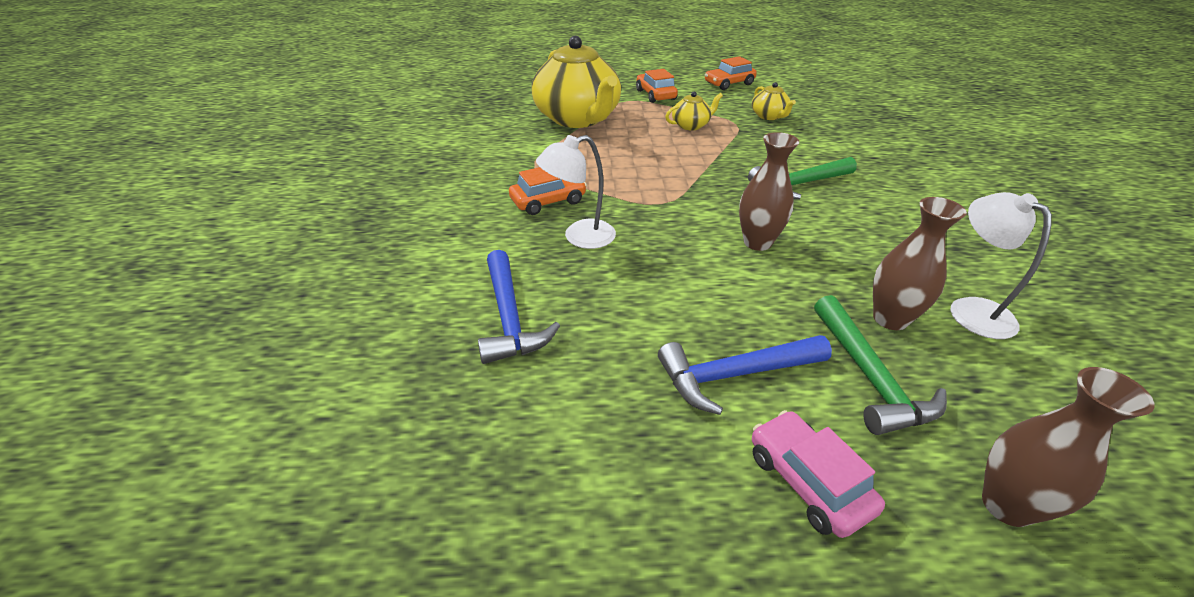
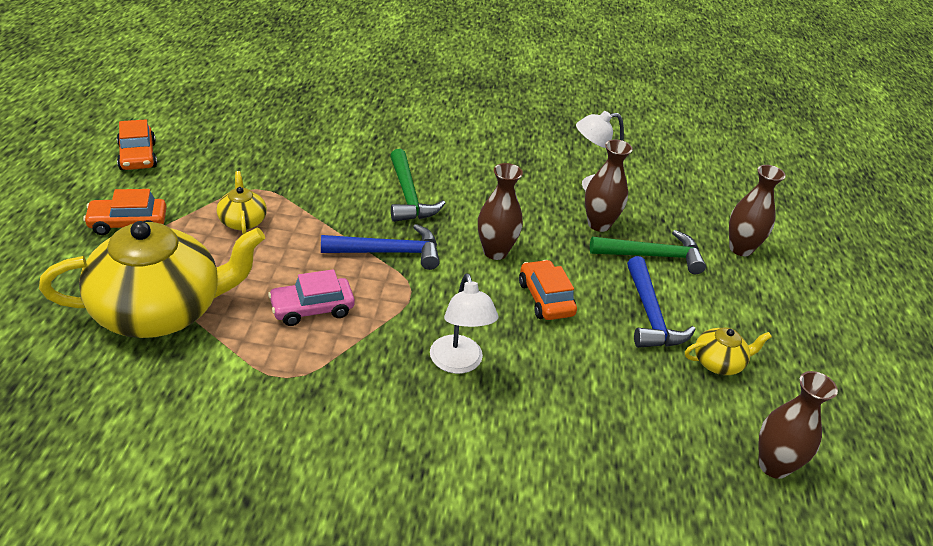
camera: 85 degrees left, 0 degrees up
(489, 515) = (773, 466): none -> brown vase
(510, 317) = (578, 433): blue hammer -> blue hammer (389, 252)
(548, 201) = (378, 376): orange car -> orange car (545, 298)
(769, 116) = (252, 161): yellow teapot -> yellow teapot (718, 363)
(807, 481) = (733, 312): pink car -> pink car (312, 309)

